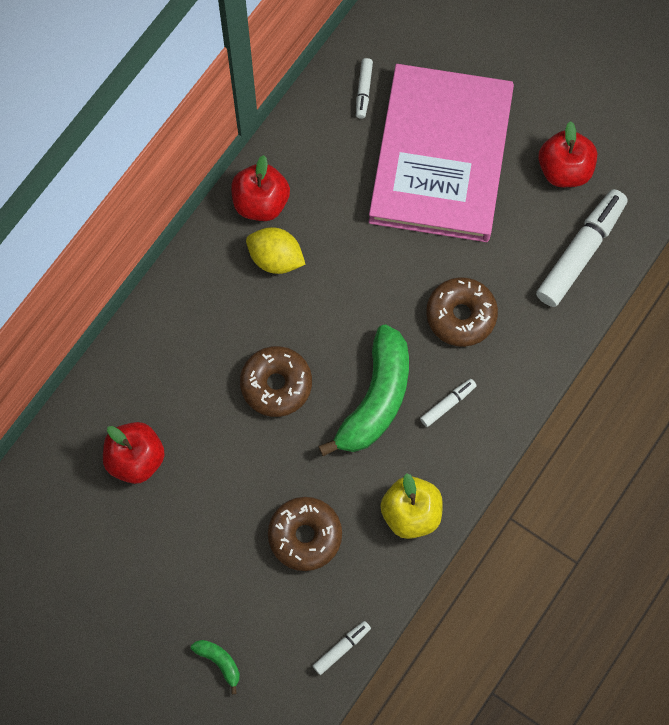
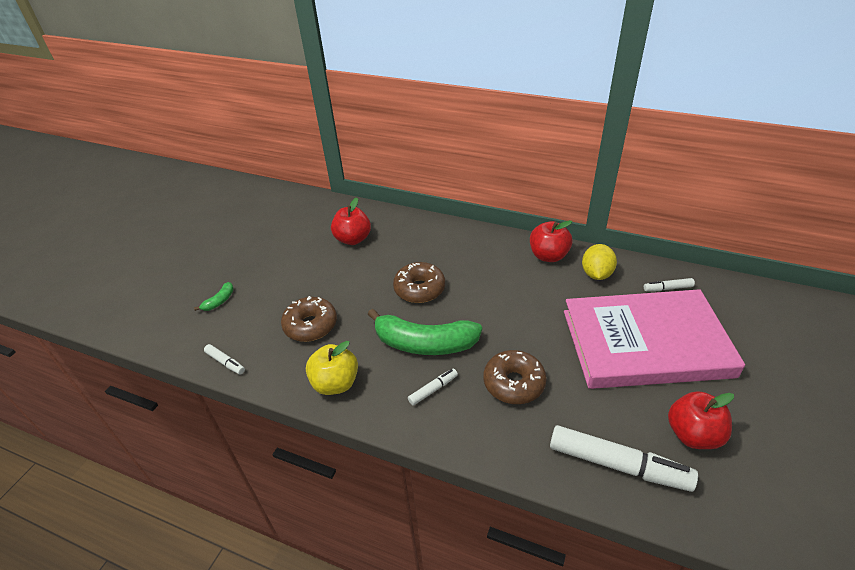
camera: 80 degrees right, 30 degrees down
(275, 258) = (511, 270): yellow lemon -> yellow lemon (596, 274)
(448, 404) = (433, 389): white marker -> white marker turned 75 degrees counterclockwise

